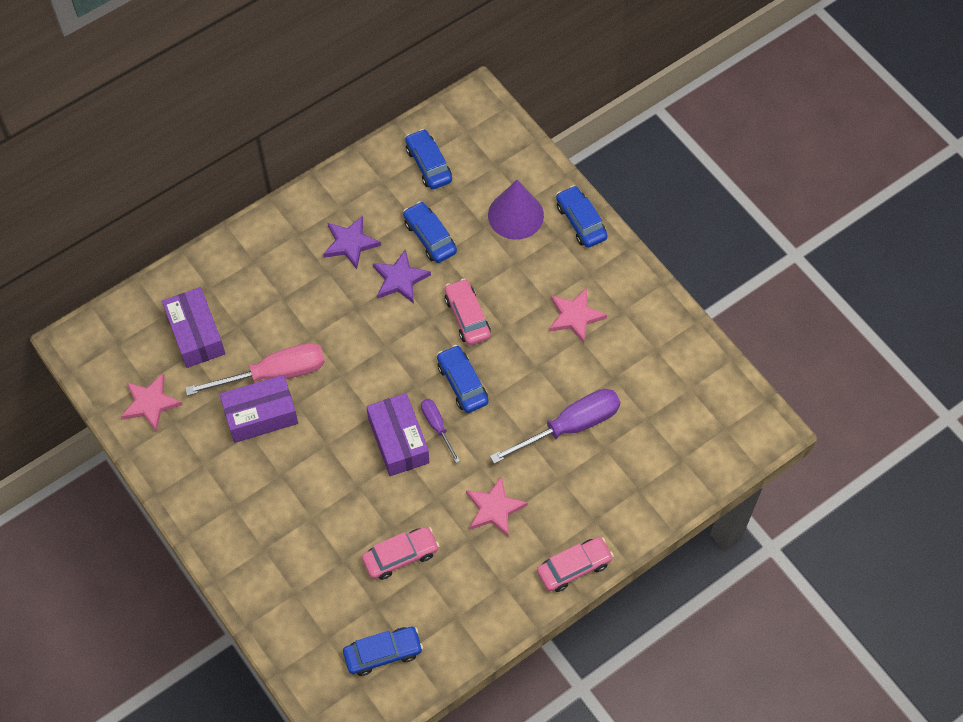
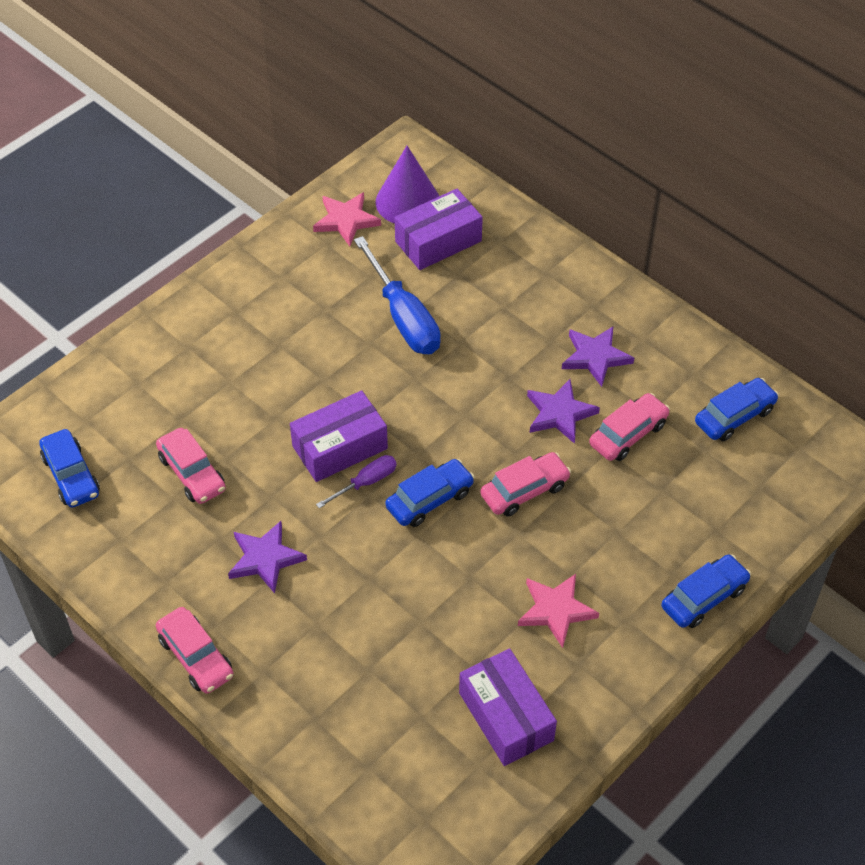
camera: 80 degrees right, 10 degrees down
(261, 415) = (349, 315): purple box -> purple box (506, 716)
(274, 374) = (403, 317): pink screwdriver -> blue screwdriver
(430, 237) = (628, 434): blue car -> pink car
(494, 508) = (265, 559): pink star -> purple star
(515, 215) = (690, 521): purple cone -> purple cone (407, 201)
(570, 426) = (392, 626): purple screwdriver -> none

